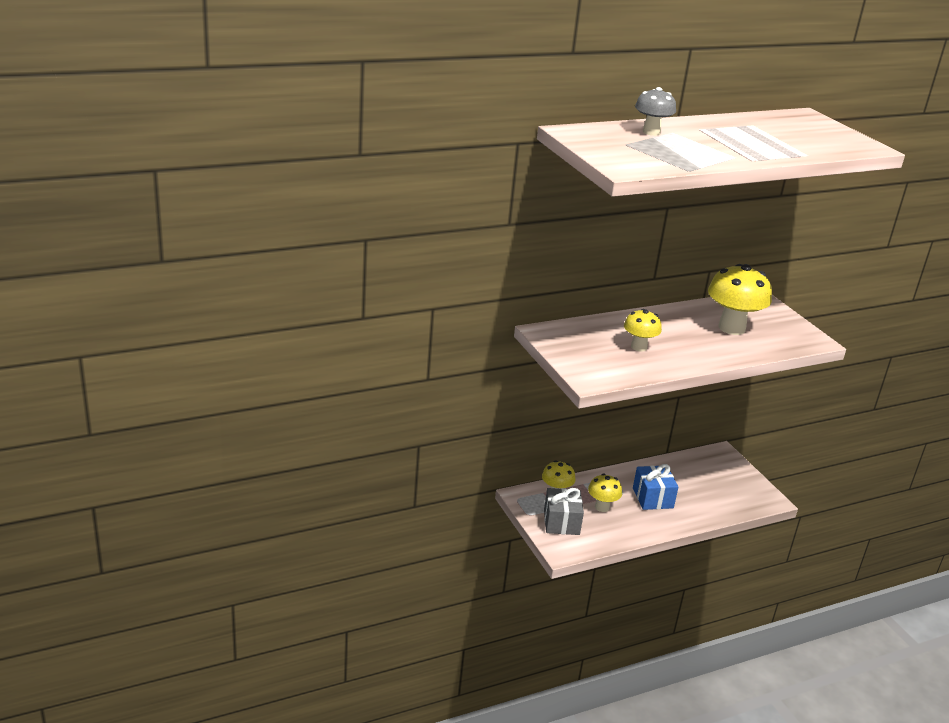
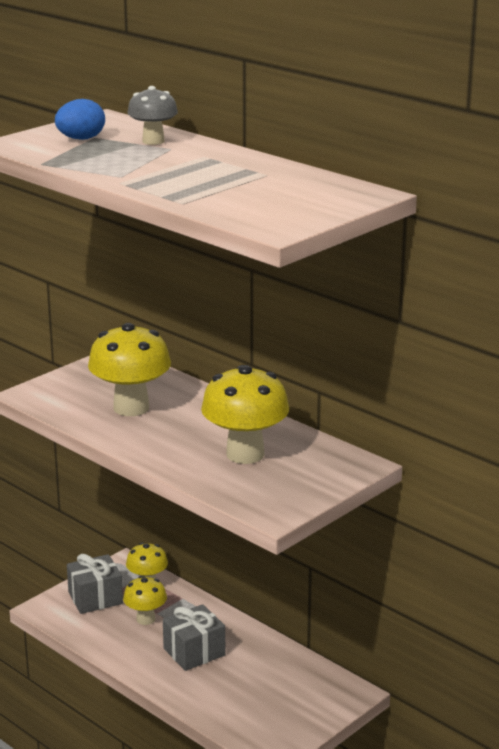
camera: 70 degrees right, 5 degrees down
(629, 148) = (81, 139): none -> blue egg
(639, 347) = (131, 408): yellow mushroom -> yellow mushroom, size x1.73
(652, 498) = (194, 652): blue gift -> grey gift

